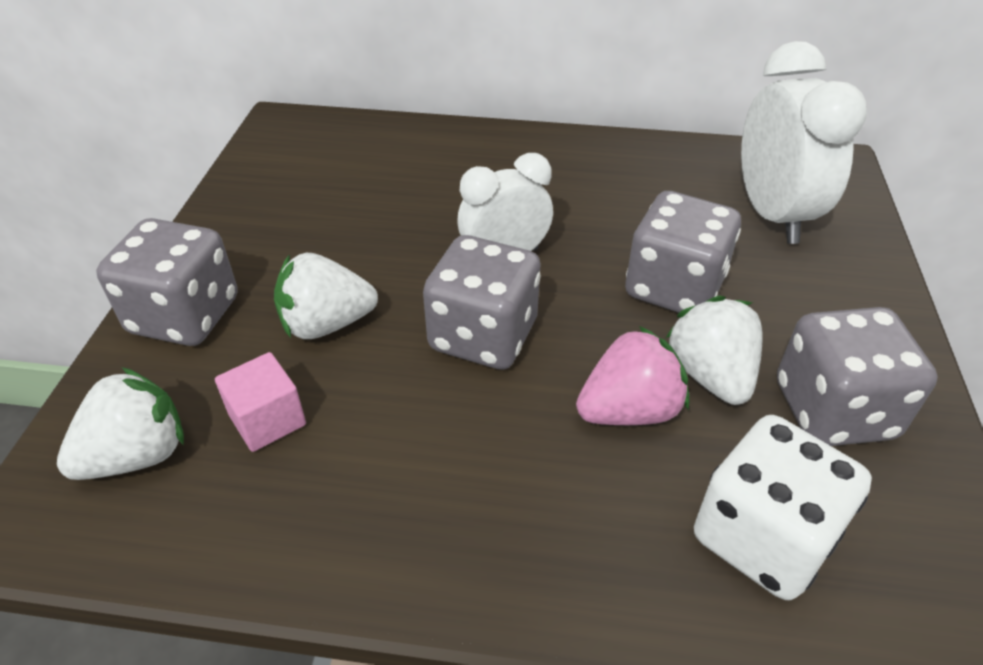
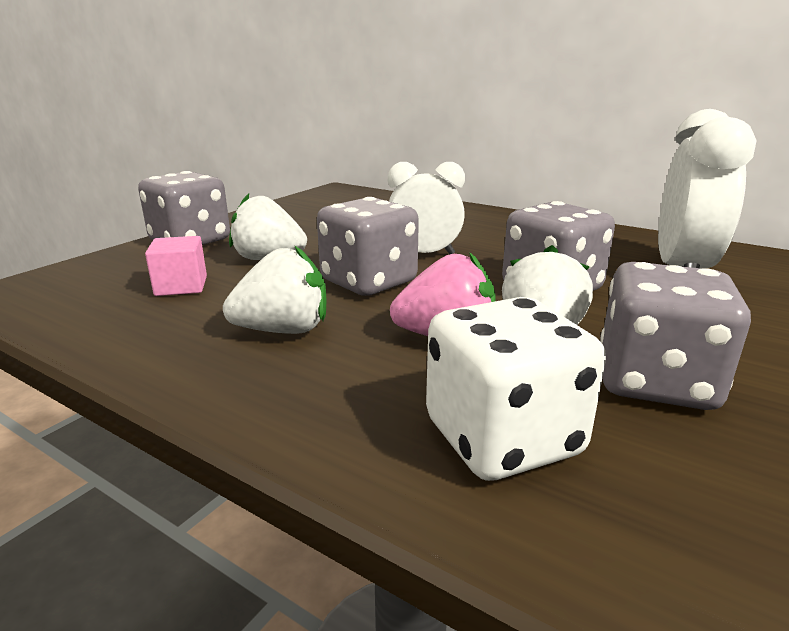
camera: 25 degrees right, 20 degrees down
(137, 455) = (91, 283): white strawberry -> white strawberry (284, 330)

